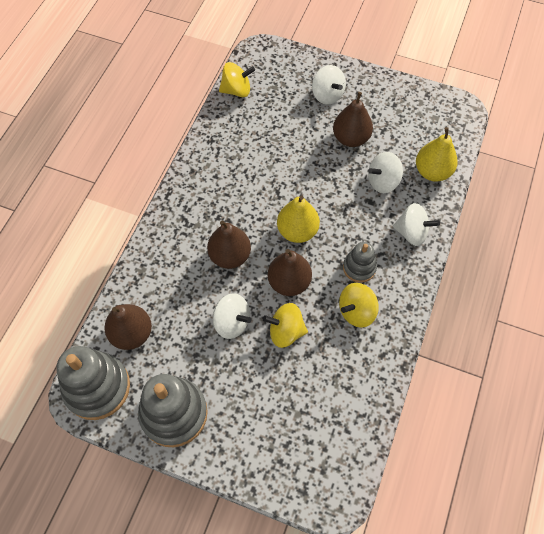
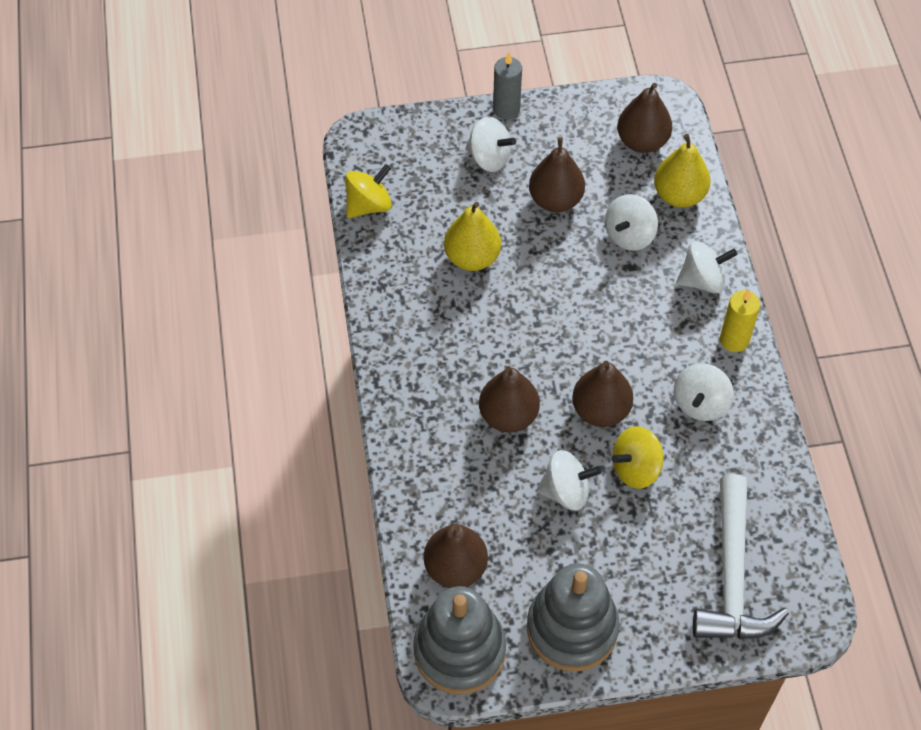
camera: 30 degrees left, 5 degrees down
(297, 231) = (568, 345): yellow pear -> yellow pear (472, 258)
(300, 438) = (732, 575): none -> white hammer
(356, 311) = (700, 403): yellow spinning top -> white spinning top
(358, 71) = (506, 109): none -> grey candle
(359, 267) = (670, 352): grey stacking toy -> none
(407, 281) = (734, 340): none -> yellow candle
(430, 128) = (642, 141): none -> brown pear

